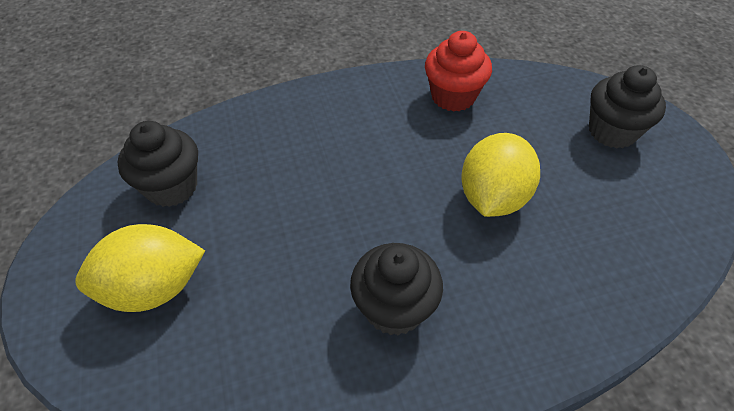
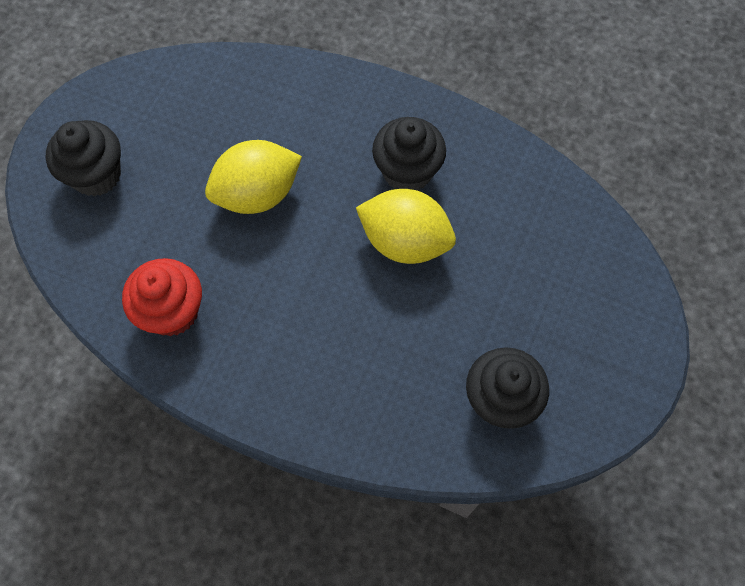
camera: 140 degrees left, 15 degrees up
(154, 288) = (562, 306): yellow lemon -> yellow lemon (405, 241)

